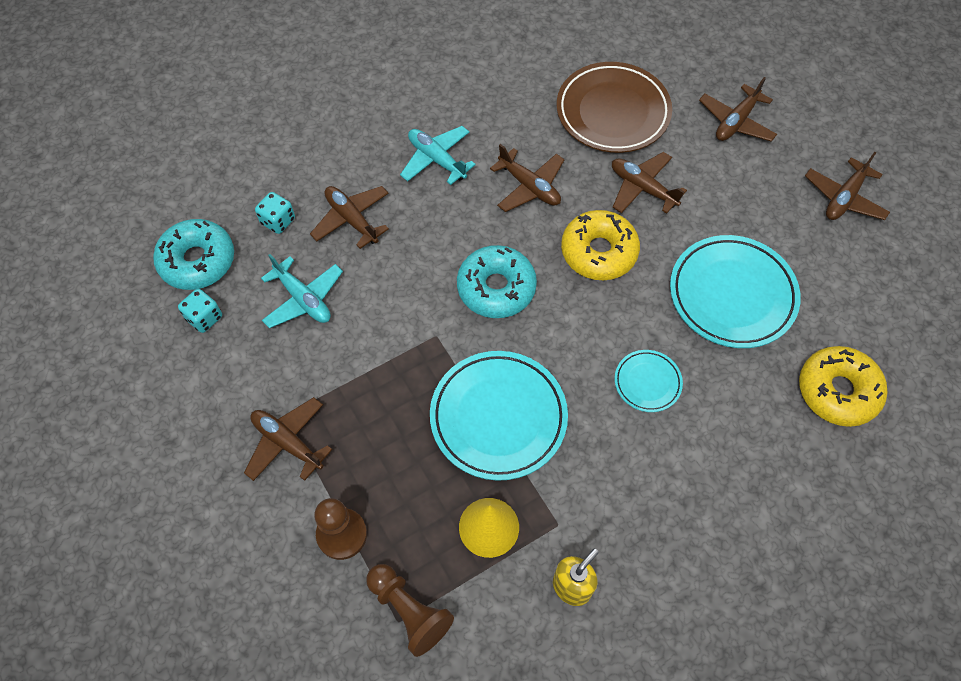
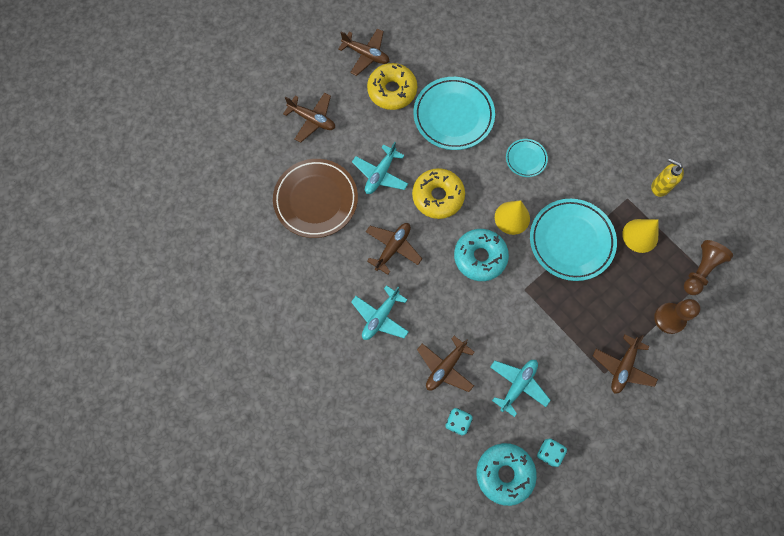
camera: 100 degrees left, 10 degrees up
(550, 342) = (512, 217): none -> yellow cone
(642, 188) = (380, 174): brown plane -> turquoise plane
(837, 391) = (505, 59): yellow donut -> yellow donut (392, 91)

